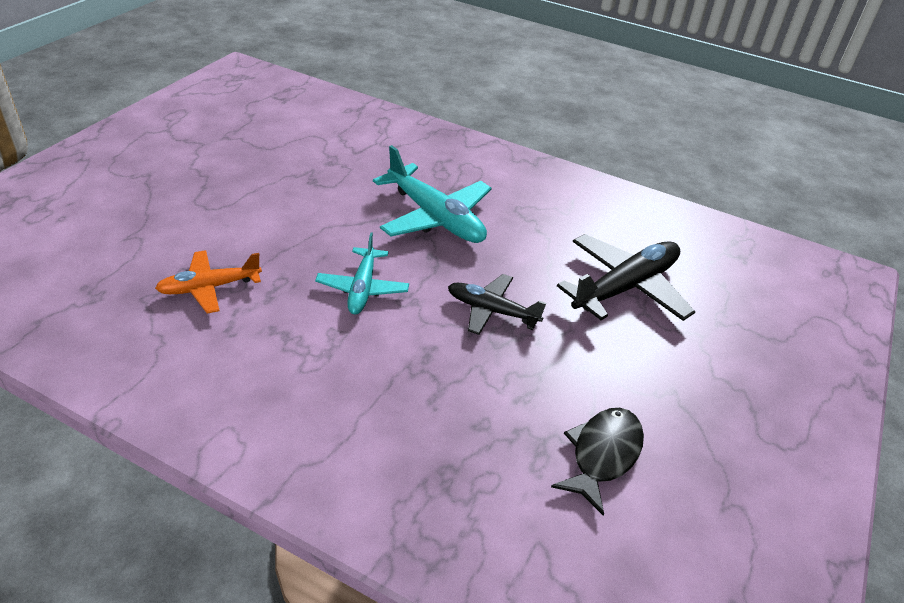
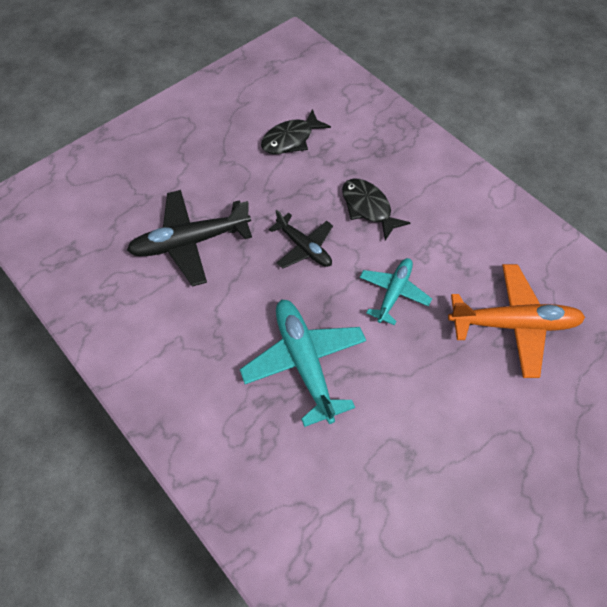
camera: 155 degrees left, 20 degrees up
(209, 287) = (513, 324): orange plane -> orange plane, size x1.63
(431, 377) = (368, 208): none -> black fish

